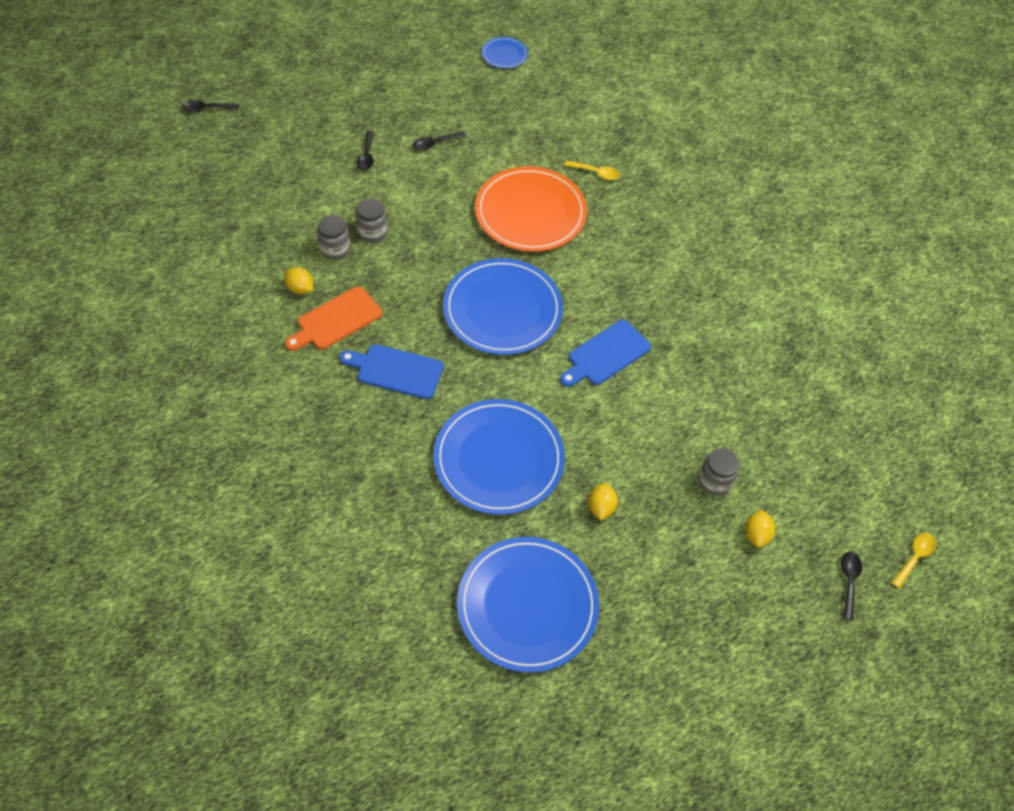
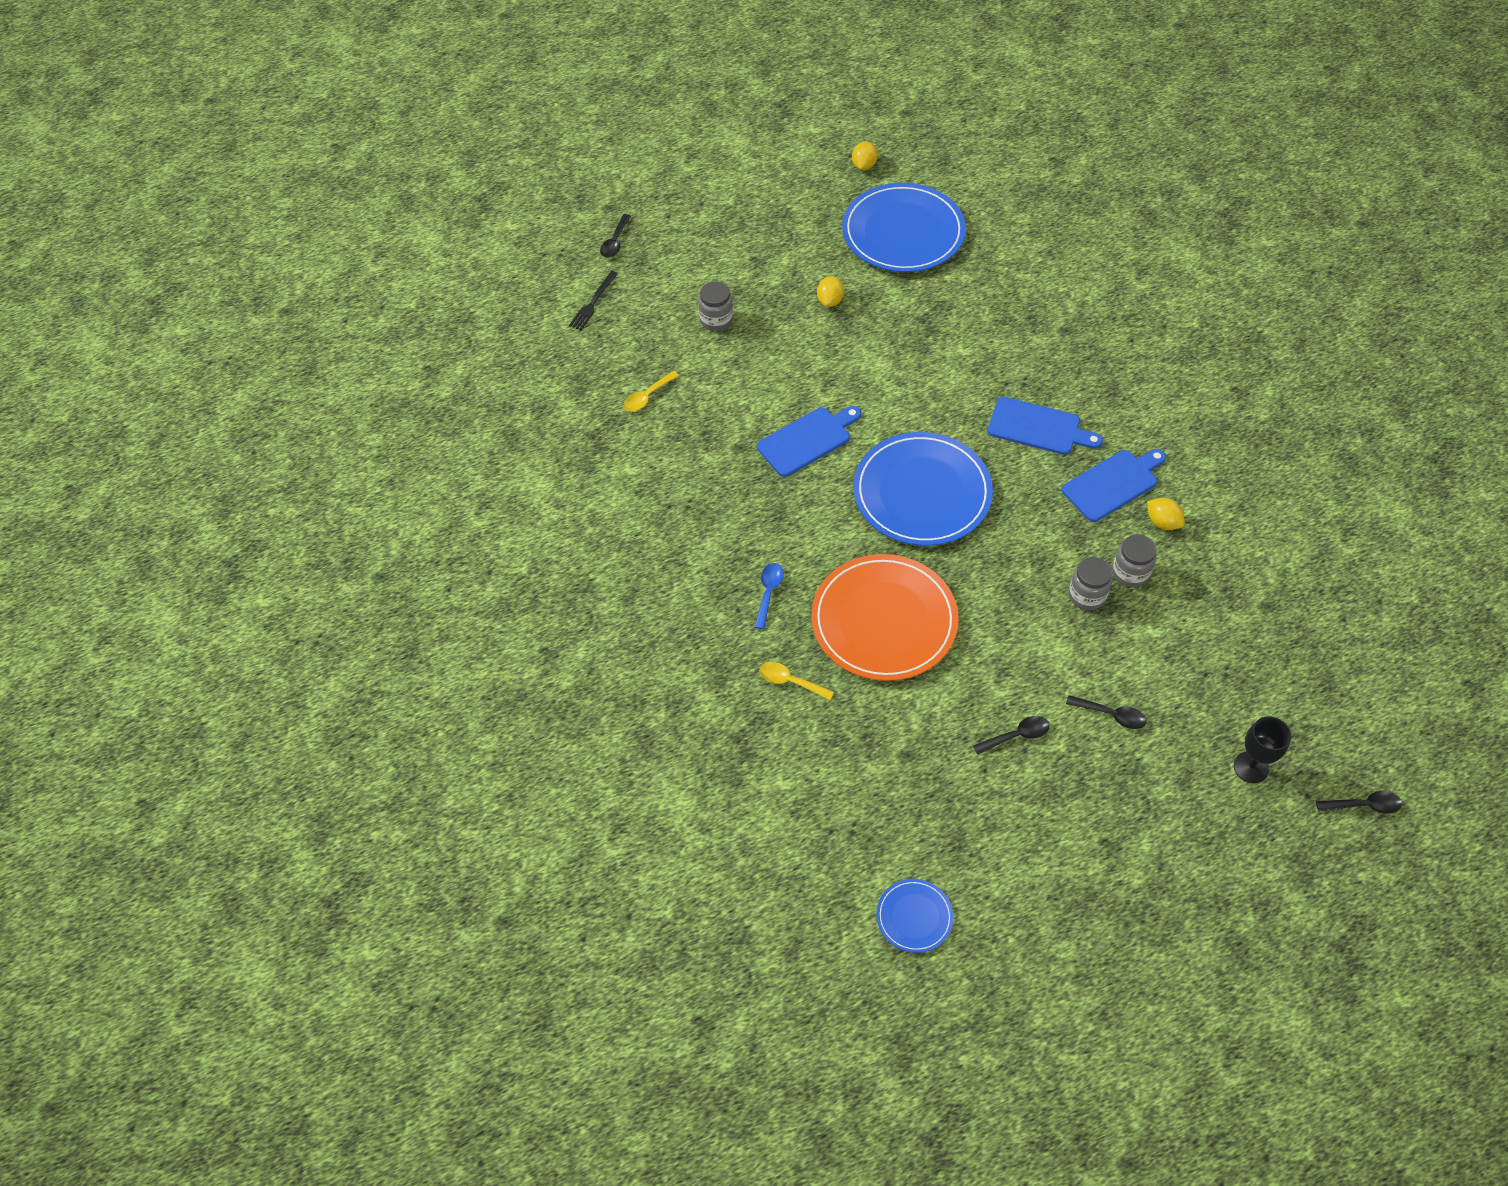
camera: 170 degrees left, 0 degrees up
(276, 128) = (1251, 767): none -> black goblet
(336, 320) = (1113, 483): orange cutting board -> blue cutting board
(366, 156) = (1111, 715): black spoon -> black spoon turned 105 degrees clockwise
(498, 459) = (927, 342): blue plate -> none
(621, 230) = (768, 592): none -> blue spoon
(756, 535) = (688, 277): yellow lemon -> yellow lemon (864, 166)
(846, 499) = (593, 302): none -> black fork
(914, 557) = (548, 257): yellow spoon -> yellow spoon (647, 396)

